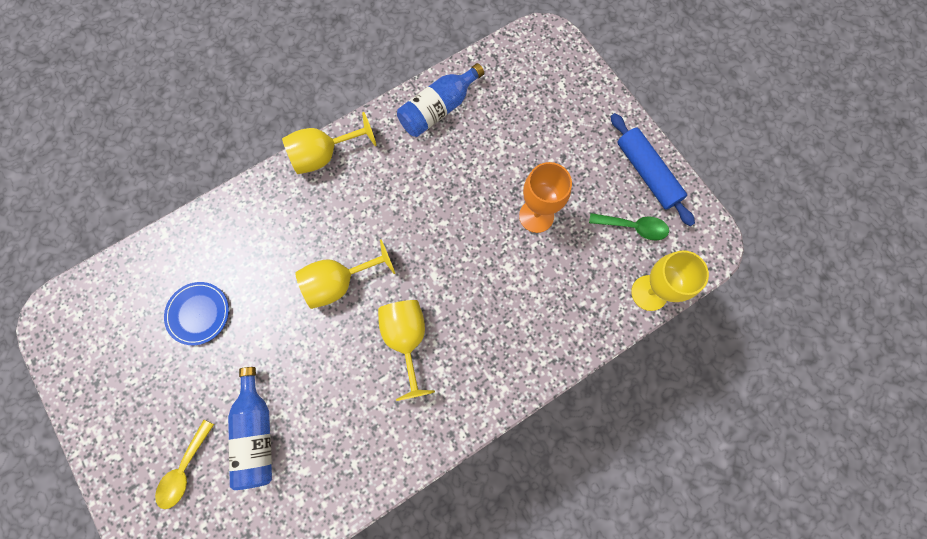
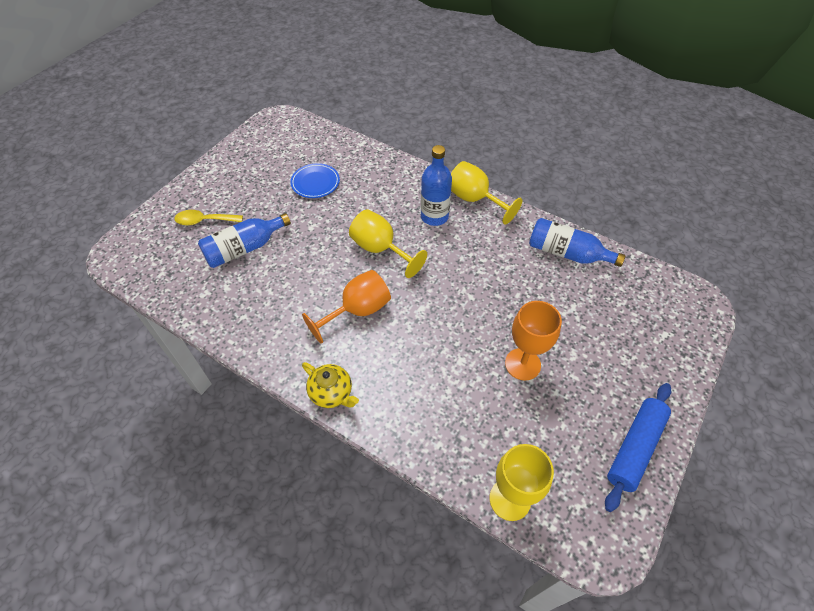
camera: 65 degrees right, 20 degrees down
(324, 207) = (434, 216): none -> blue bottle
(406, 339) = (357, 311): yellow goblet -> orange goblet
(488, 402) = (331, 393): none -> yellow teapot
(633, 227) = (568, 456): green spoon -> none

